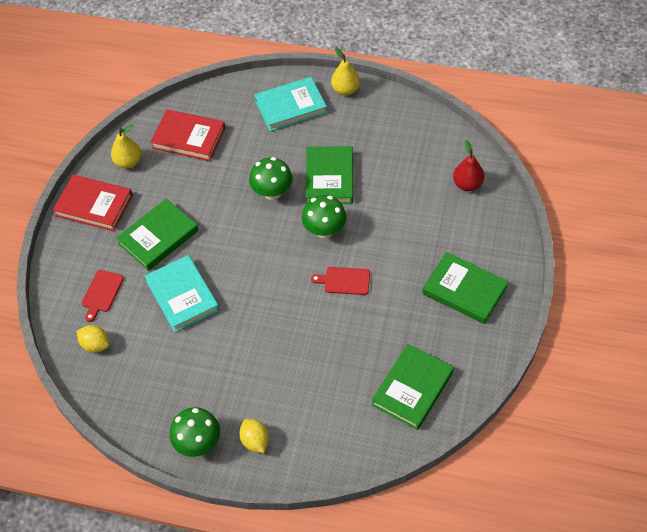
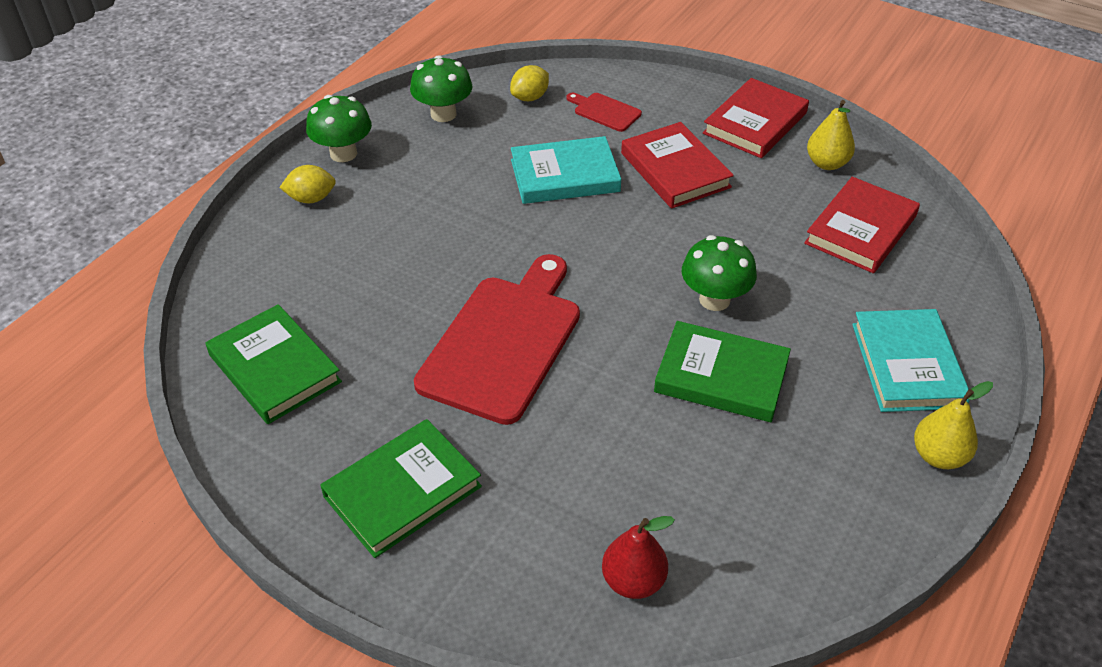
camera: 105 degrees right, 10 degrees down
(158, 237) = (675, 170): green book -> red book
(324, 230) = (612, 343): green mushroom -> green mushroom (443, 114)
(344, 281) = (503, 342): red cutting board -> red cutting board, size x2.30

